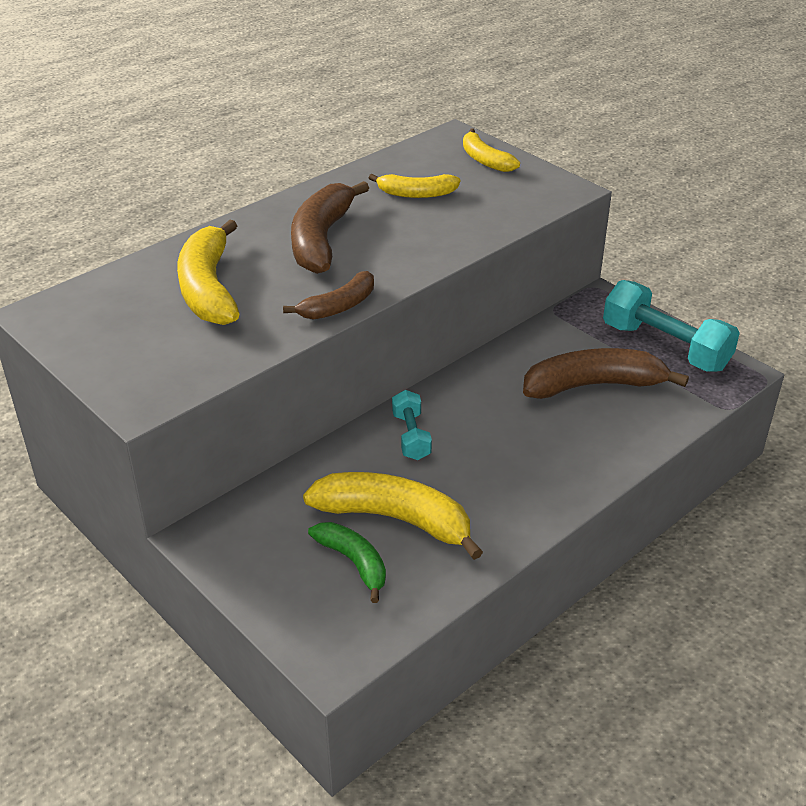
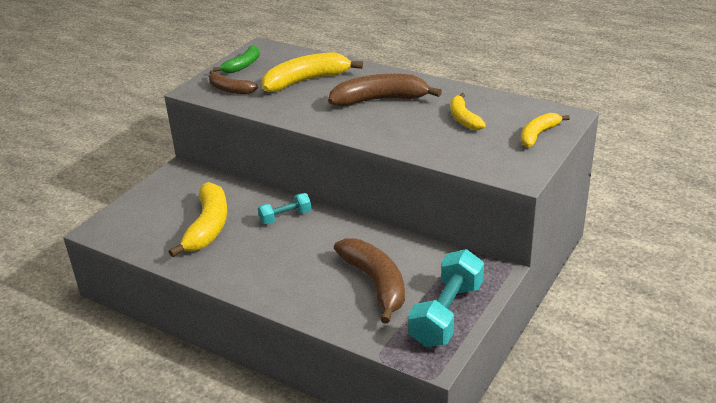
camera: 75 degrees right, 5 degrees down
(339, 306) = (307, 121): brown banana -> brown banana (230, 89)
(353, 562) = (169, 220): green banana -> green banana (242, 65)

